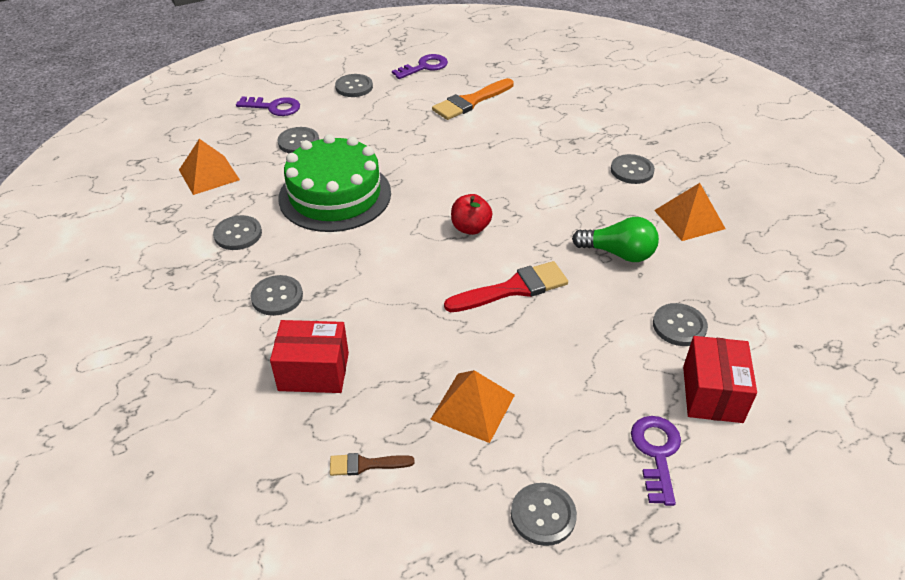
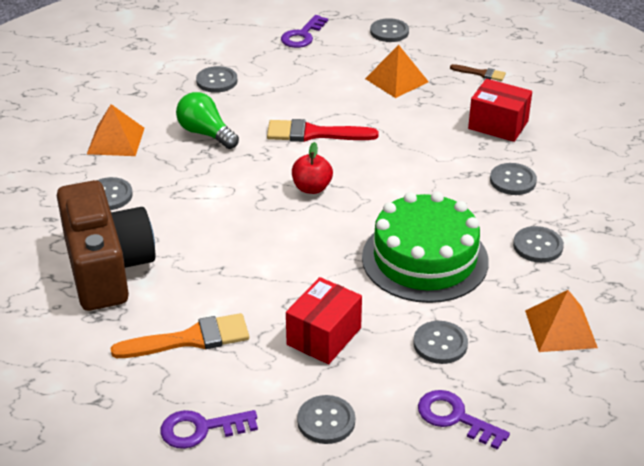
camera: 155 degrees left, 5 degrees down
(570, 123) = (107, 268): none -> brown camera
(712, 394) = (239, 47): red box -> red box (324, 336)

